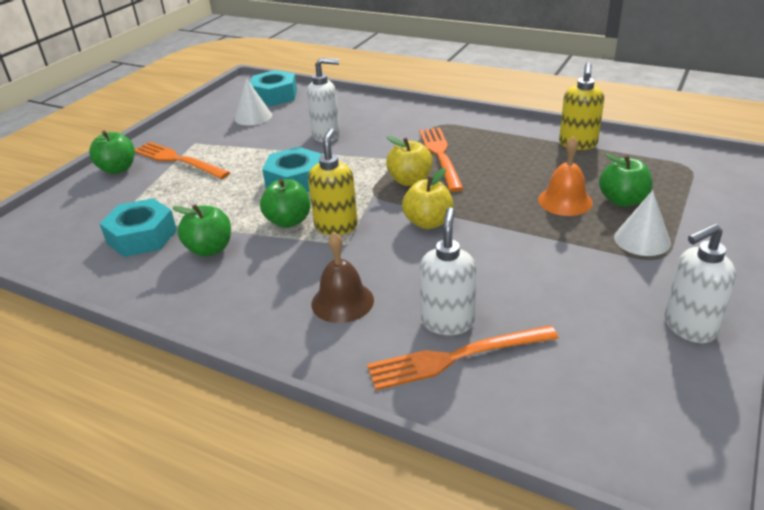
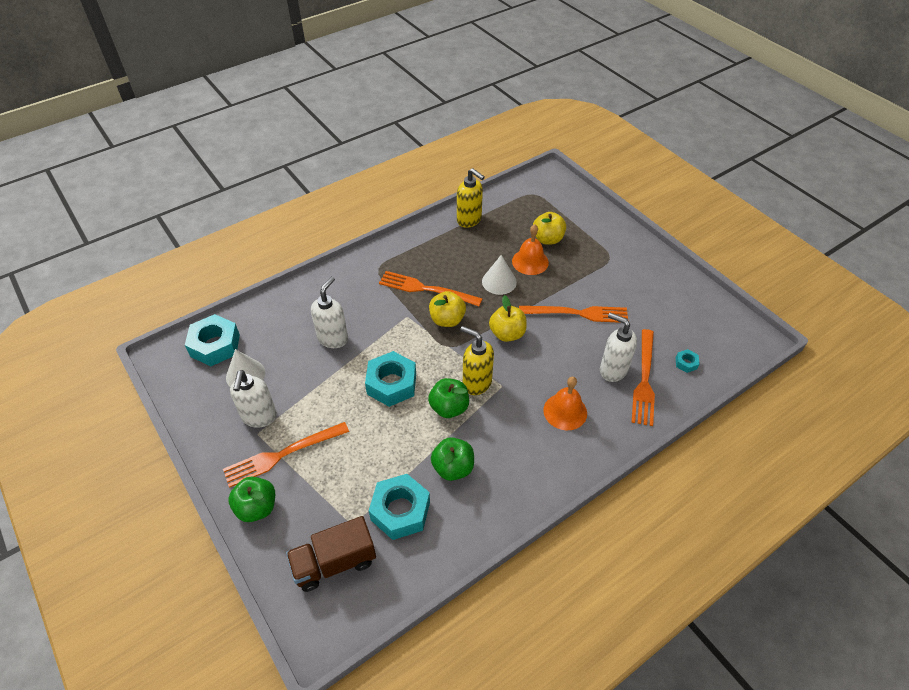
camera: 65 degrees left, 15 degrees up
(72, 222) = (334, 563): none -> brown truck
(342, 301) = (565, 411): brown bell -> orange bell
(519, 262) = (578, 313): none -> orange fork
(532, 394) = (686, 363): none -> turquoise nut
(622, 201) = (547, 239): green apple -> yellow apple
(642, 240) = (590, 254): white cone -> white cone (499, 281)
(688, 327) = (668, 281): white soap dispenser -> white soap dispenser (259, 417)

